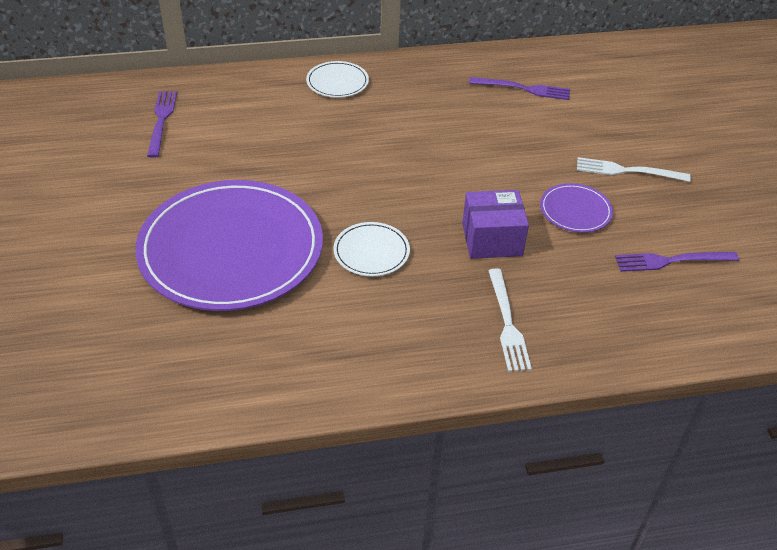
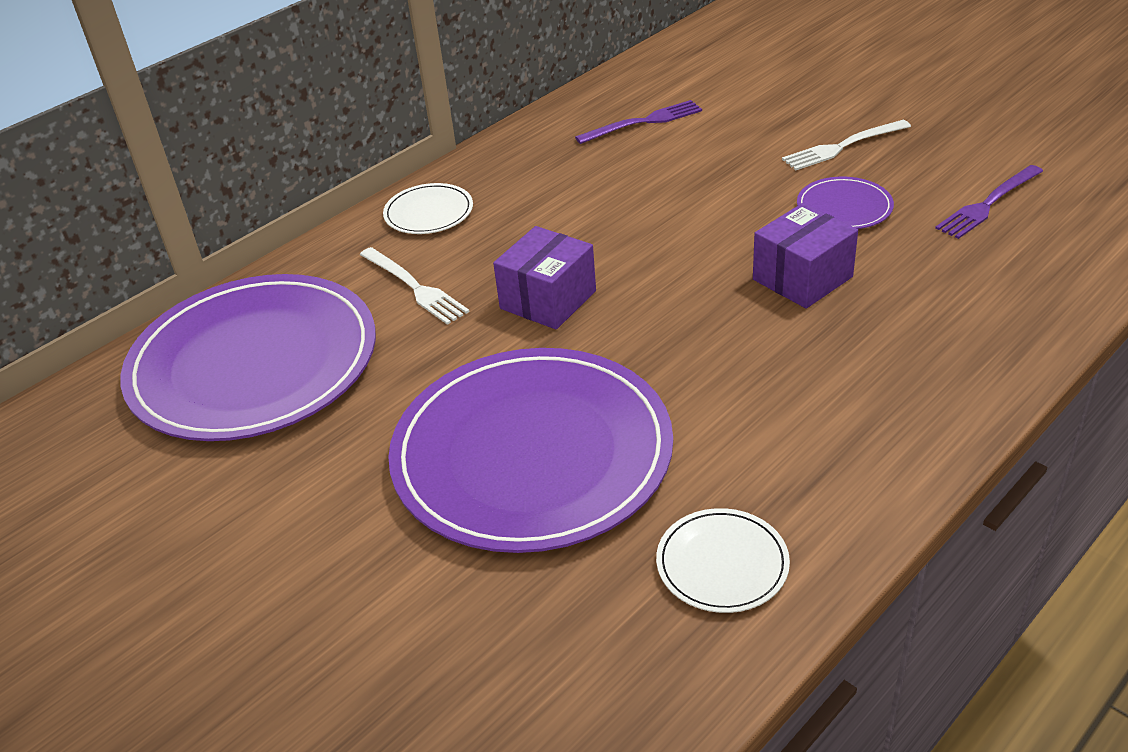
camera: 30 degrees left, 5 degrees down
(161, 120) = (253, 363): purple fork -> purple plate
(338, 169) = (548, 300): none -> purple box
(371, 252) = (696, 361): white plate -> white plate (722, 563)
(507, 323) = (924, 348): white fork -> white fork (415, 287)

